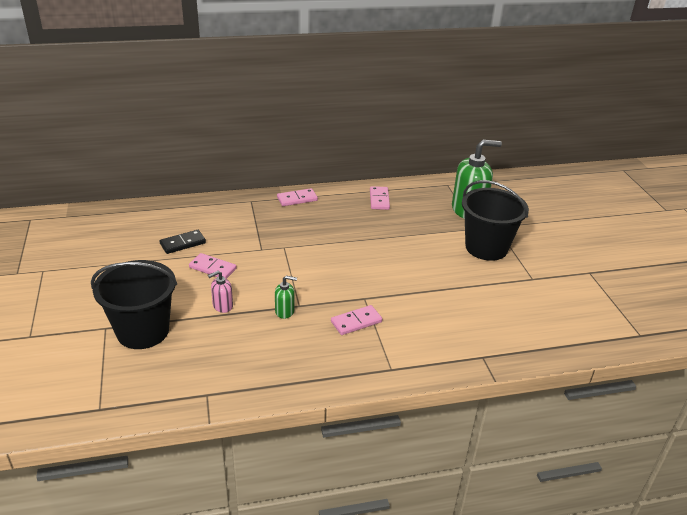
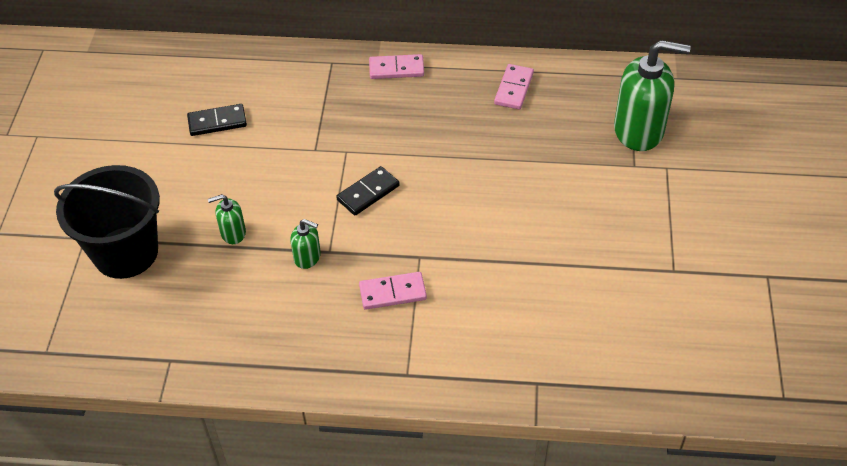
camera: 20 degrees right, 15 degrees up
(213, 268) = (241, 170): pink domino -> none
(222, 306) = (233, 233): pink soap dispenser -> green soap dispenser
(310, 268) = (368, 193): none -> black domino
(486, 247) = (632, 203): black bucket -> none

